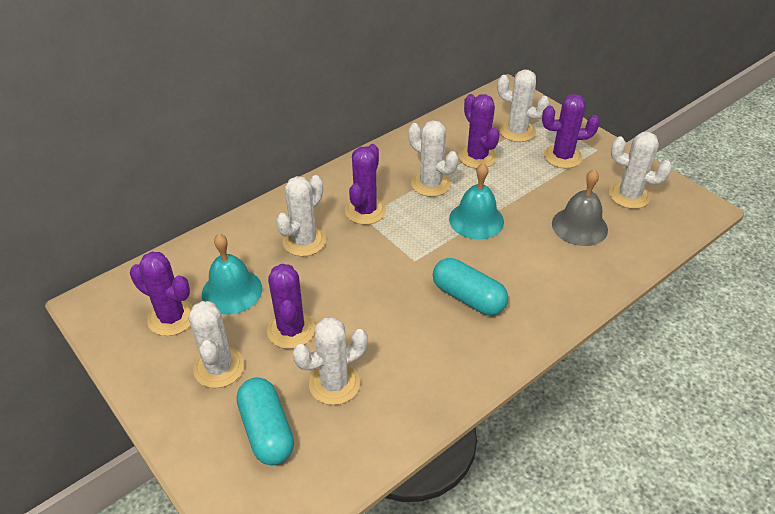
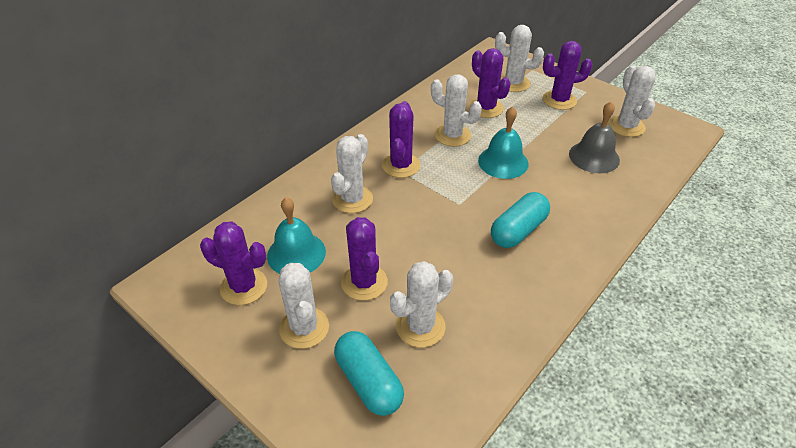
camera: 10 degrees left, 0 degrees up
(468, 297) = (518, 230): turquoise capsule -> turquoise capsule turned 75 degrees counterclockwise
(629, 195) = (626, 126): white cactus -> white cactus turned 60 degrees clockwise

